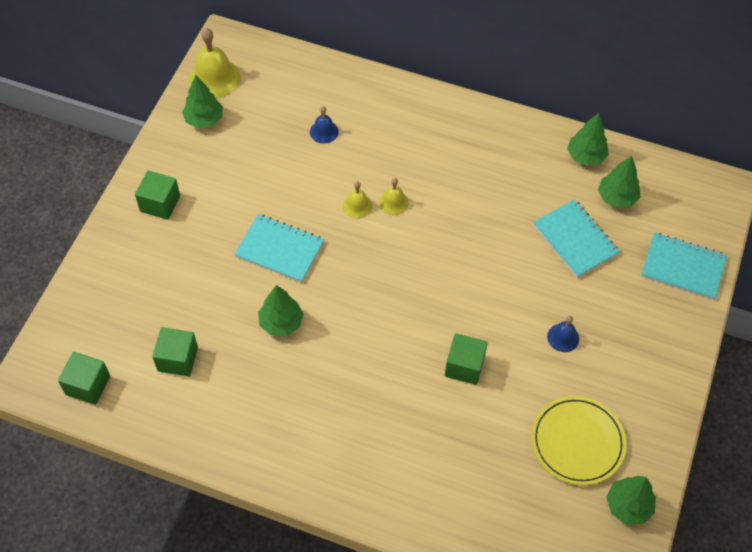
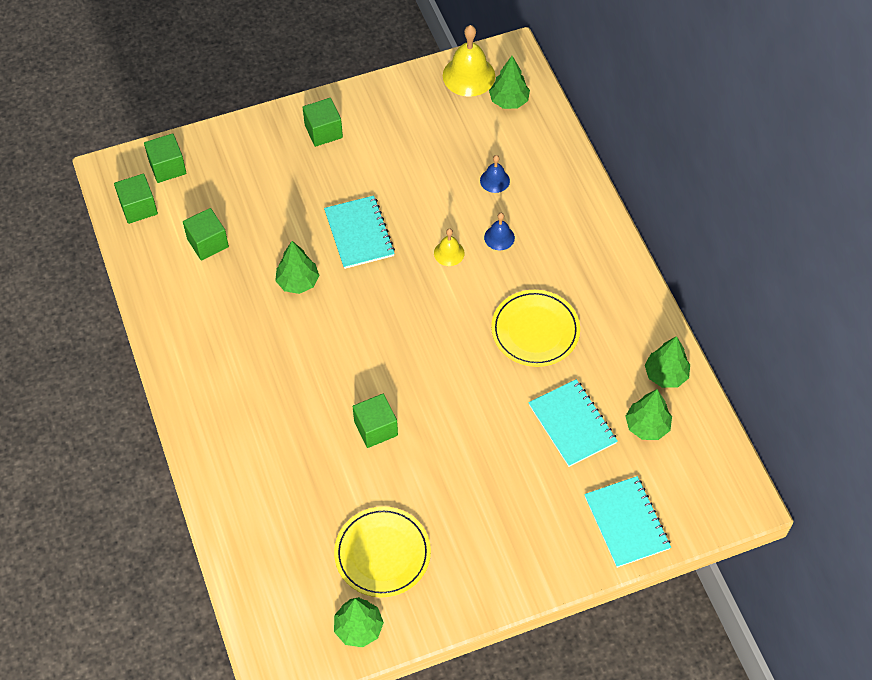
camera: 50 degrees right, 0 degrees up
(72, 335) = (167, 167): none -> green cube
(204, 119) = (424, 99): green tree -> green tree (508, 101)
(393, 202) = (477, 274): yellow bell -> none
(477, 203) = (535, 330): none -> yellow plate
(563, 337) = (468, 479): blue bell -> blue bell (499, 237)
(575, 239) = (572, 424): turquoise notebook -> turquoise notebook turned 45 degrees counterclockwise

